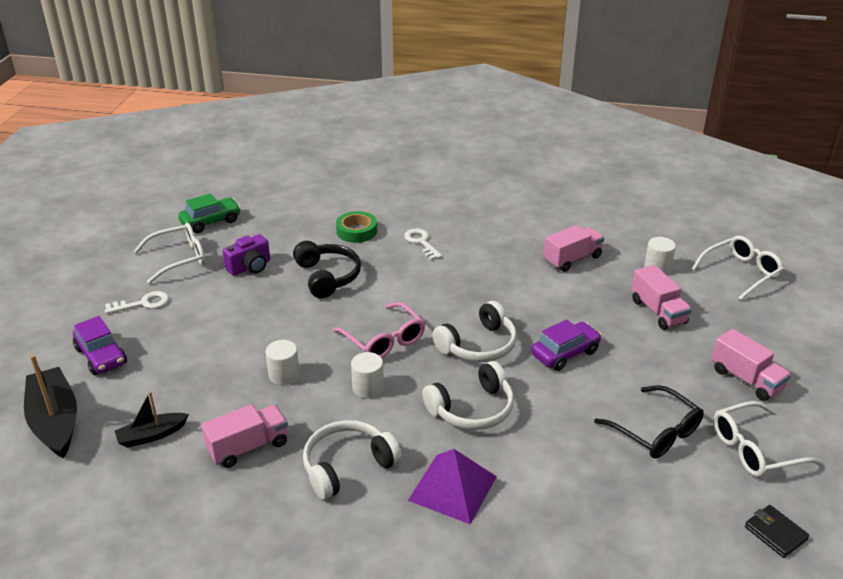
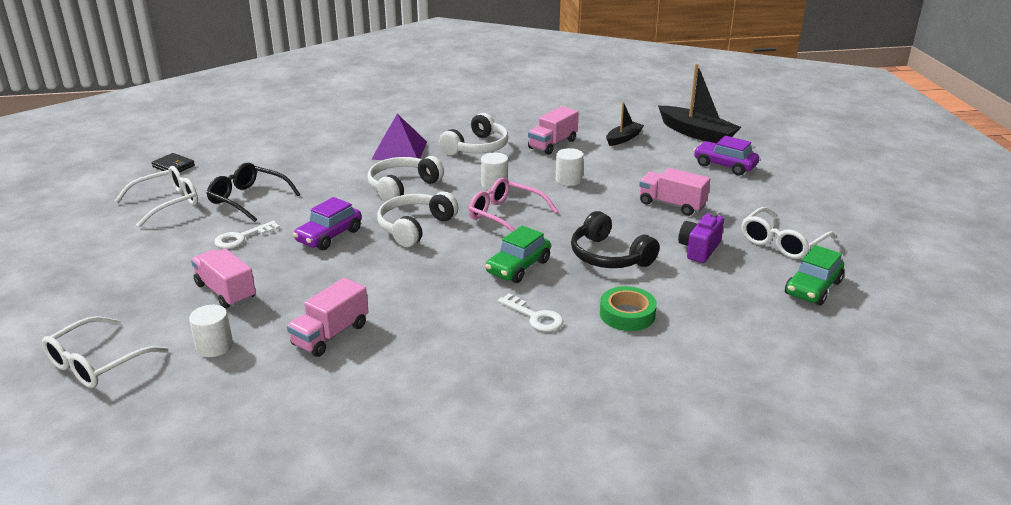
camera: 160 degrees right, 5 degrees down
(143, 303) = (751, 201): white key -> white key (241, 238)
(408, 283) = (518, 267): none -> green car
(746, 379) = (150, 247): pink truck -> pink truck (672, 205)

